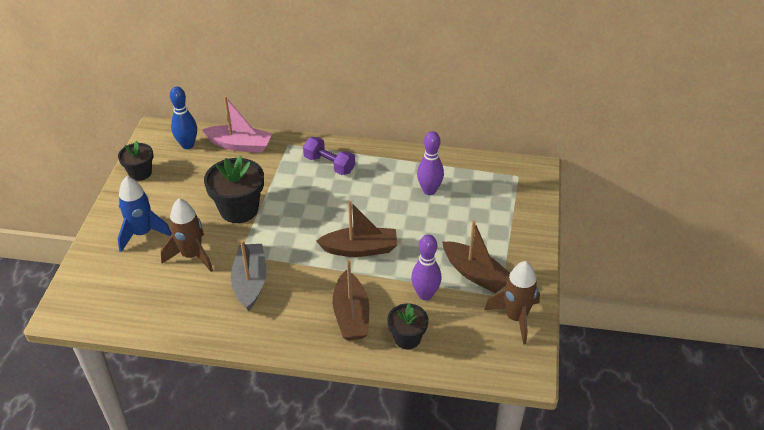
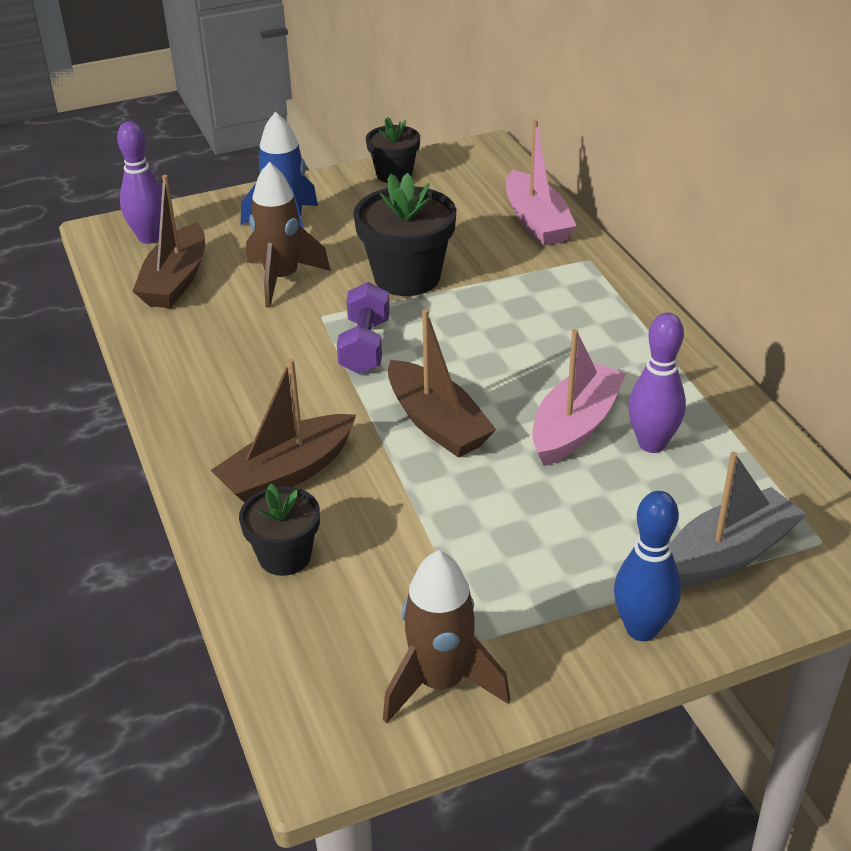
camera: 60 degrees right, 5 degrees down
(187, 145) = (486, 183): blue bowling pin -> blue bowling pin (641, 629)
(250, 282) = (274, 348): grey boat -> grey boat (727, 555)
(329, 164) = (591, 315): purple dumbbell -> purple dumbbell (365, 346)
(400, 207) = (575, 427): none -> pink boat
(425, 294) = (399, 538): purple bowling pin -> purple bowling pin (149, 238)
(475, 274) = (504, 583): brown boat -> brown boat (176, 280)

